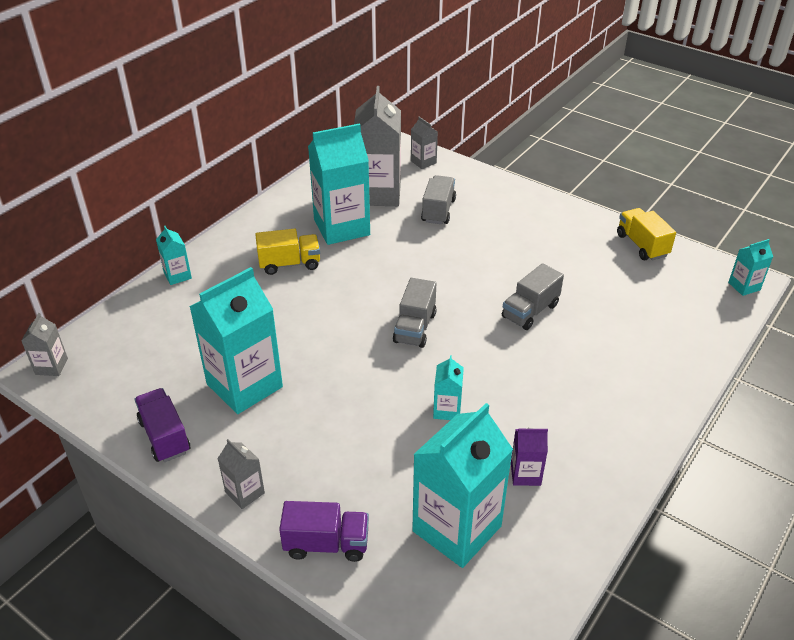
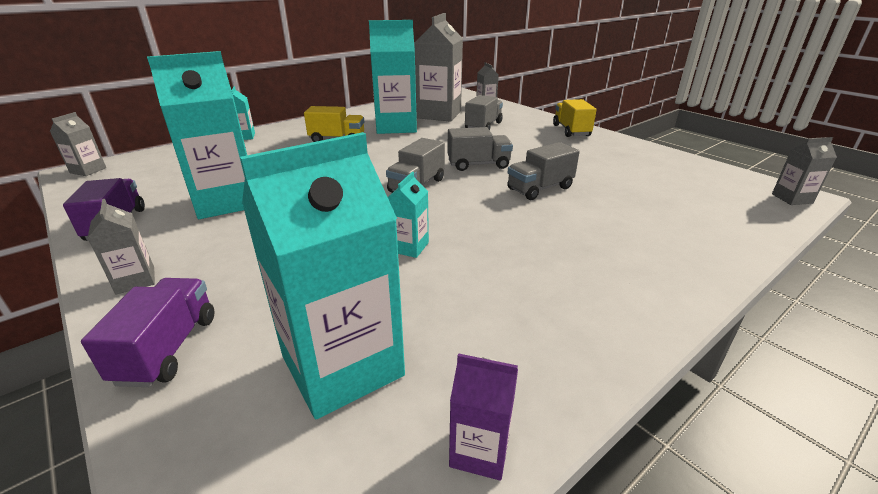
camera: 15 degrees right, 10 degrees down
(326, 544) = (168, 348): purple truck -> purple truck turned 105 degrees counterclockwise
(460, 283) = (478, 165): none -> grey truck
(525, 474) = (469, 321): purple carton -> purple carton (479, 450)
(642, 245) = (673, 161): yellow truck -> yellow truck (571, 130)
(744, 286) = (792, 198): turquoise carton -> grey carton

